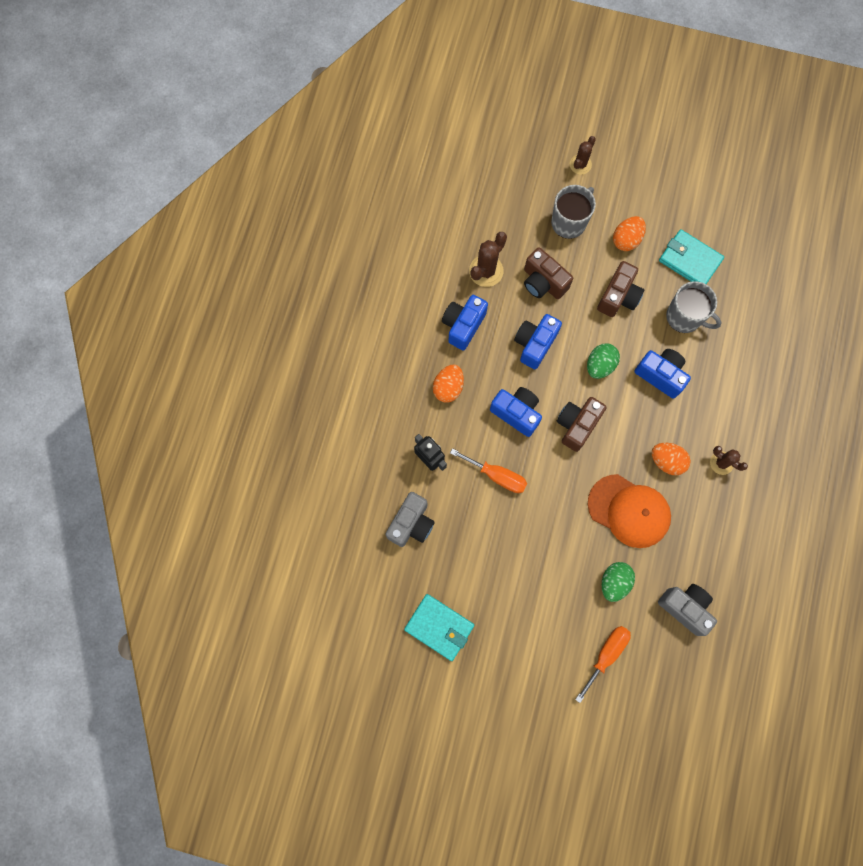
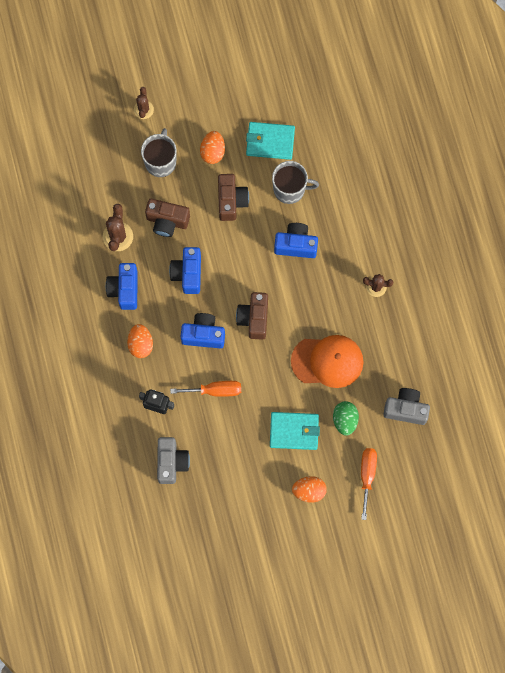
camera: 30 degrees left, 0 degrees up
(439, 627) = (235, 526): turquoise wallet -> turquoise wallet (294, 431)
(600, 365) = (246, 262): green egg -> none
(667, 461) = (335, 308): orange egg -> orange egg (309, 491)

